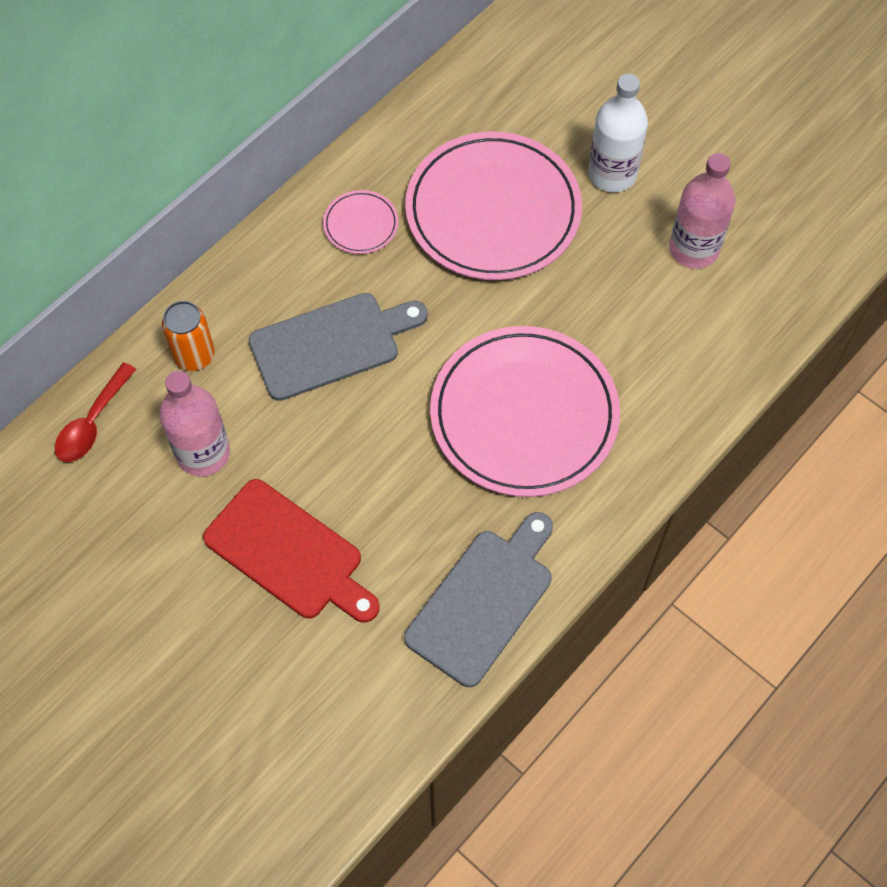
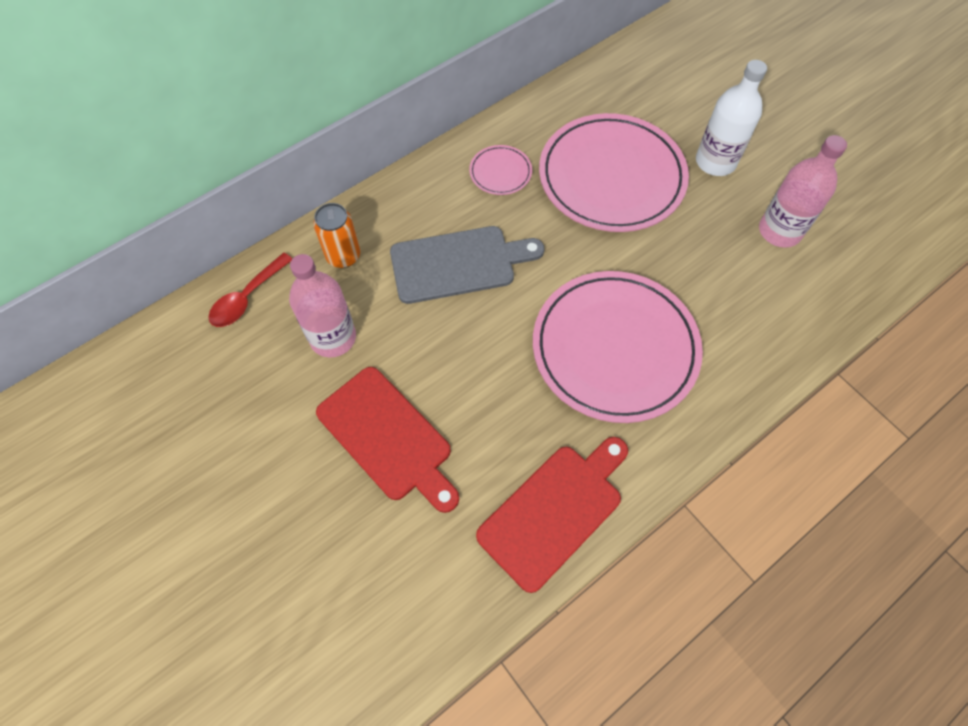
camera: 10 degrees right, 0 degrees up
(484, 601) = (555, 511): grey cutting board -> red cutting board

